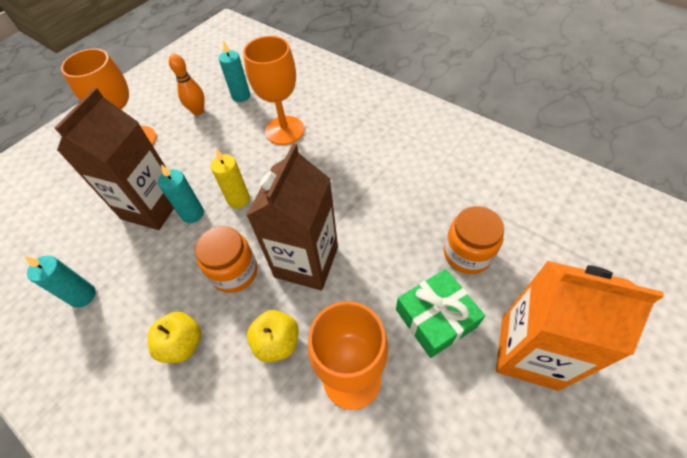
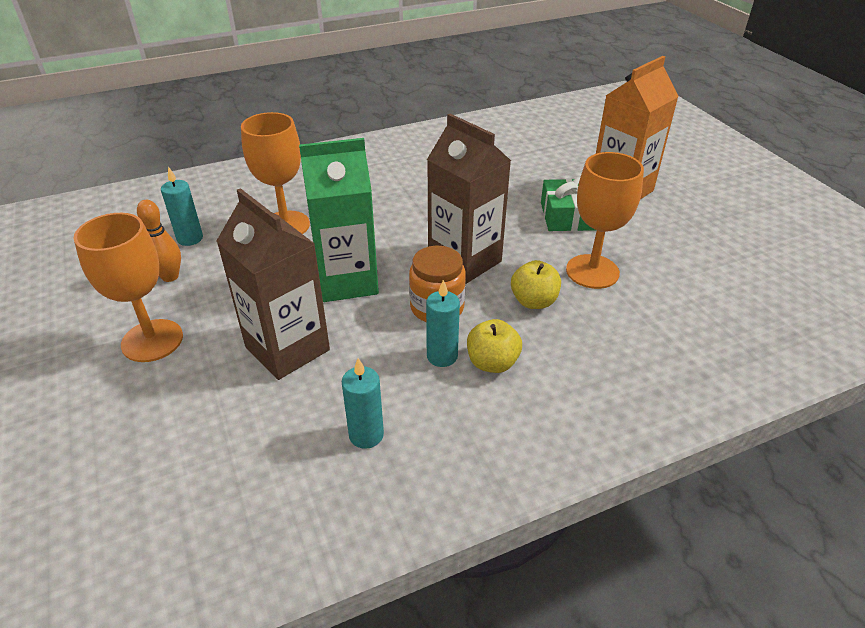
camera: 65 degrees left, 15 degrees down
(192, 214) = (332, 319): turquoise candle -> turquoise candle (442, 356)
(238, 199) = (347, 281): yellow candle -> green carton
(467, 254) = (526, 183): orange jar -> none

